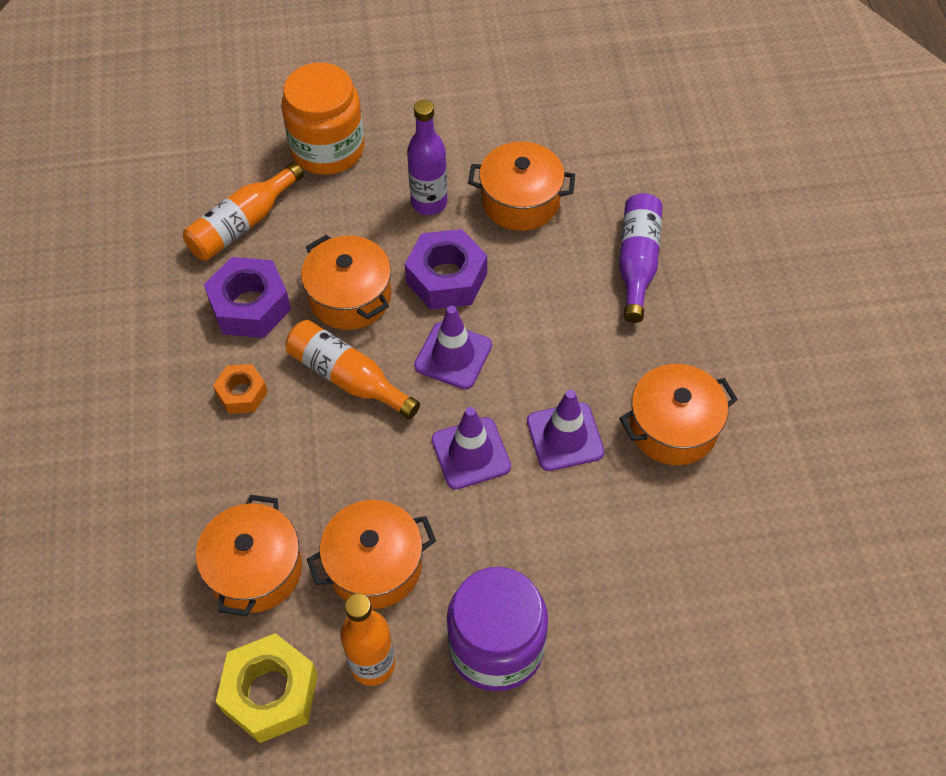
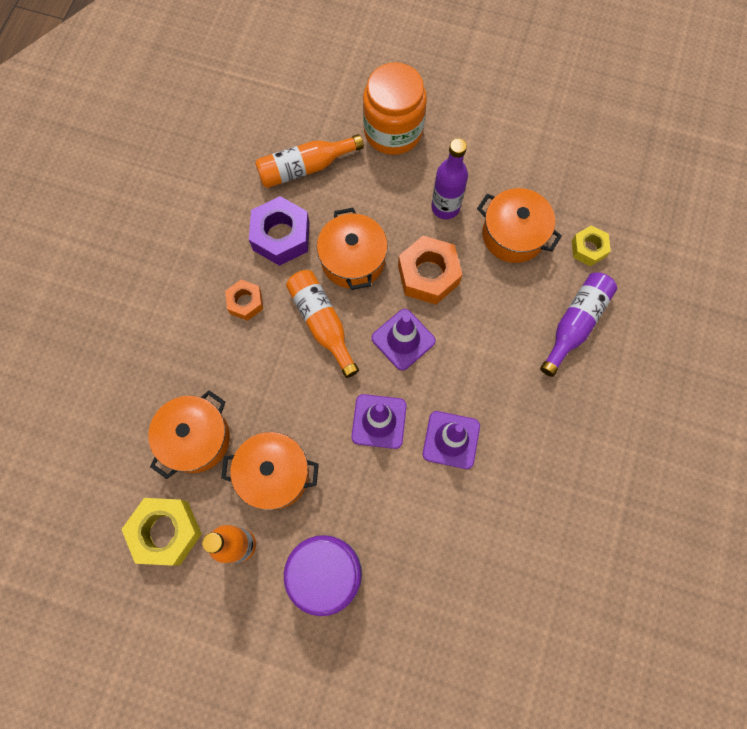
camera: 25 degrees right, 15 degrees up
(446, 278) = (428, 275): purple nut -> orange nut
(610, 183) = (588, 248): none -> yellow nut
(673, 427) = (532, 469): orange pot -> none

